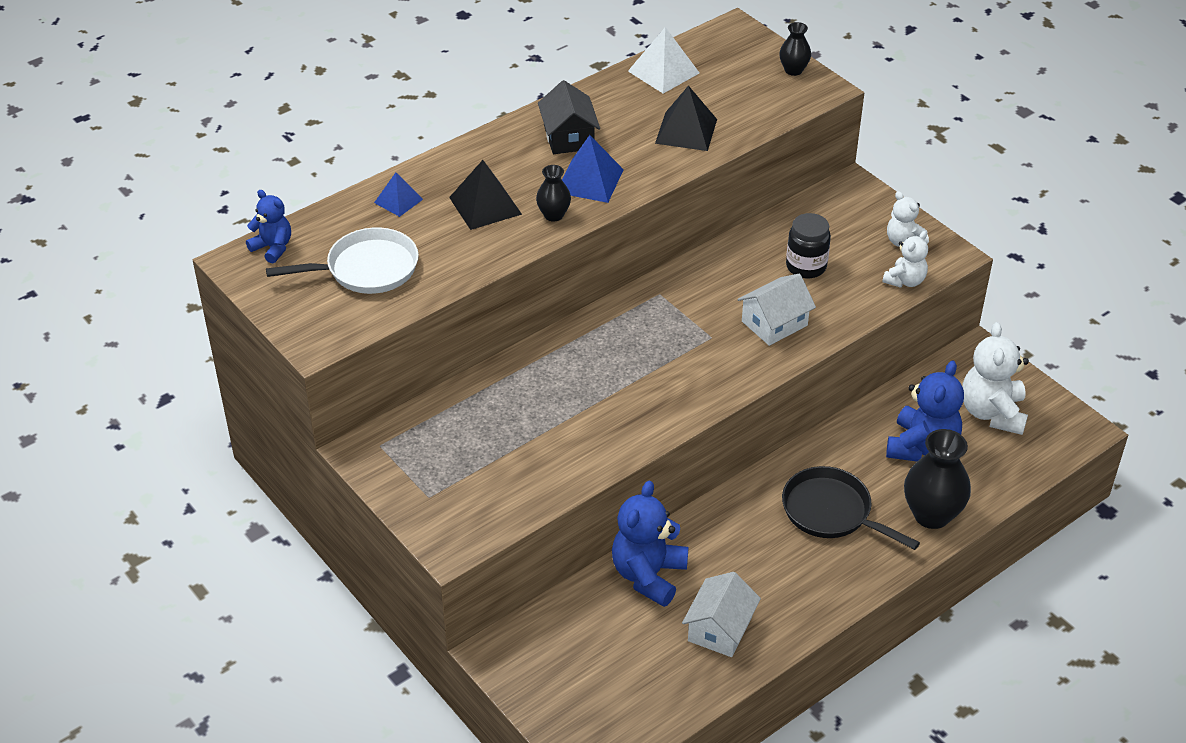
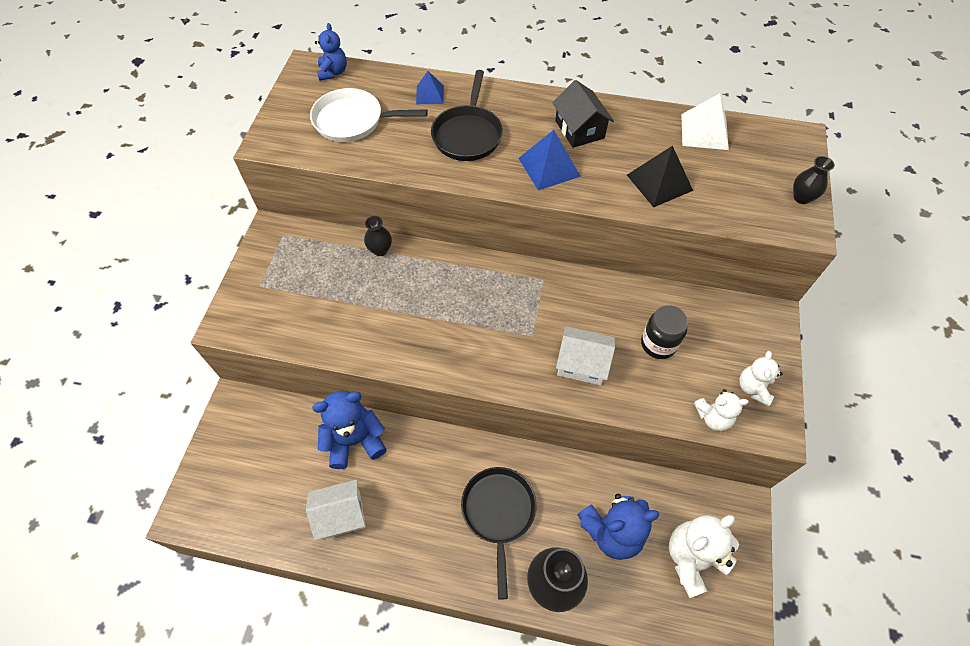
camera: 50 degrees right, 15 degrees up
(366, 269) = (353, 121): white pan -> white pan turned 150 degrees clockwise
(485, 206) = (468, 134): black pyramid -> black pan
(553, 215) = (495, 172): black vase -> black vase (380, 250)
(568, 137) = (579, 129): black house -> black house turned 60 degrees counterclockwise

